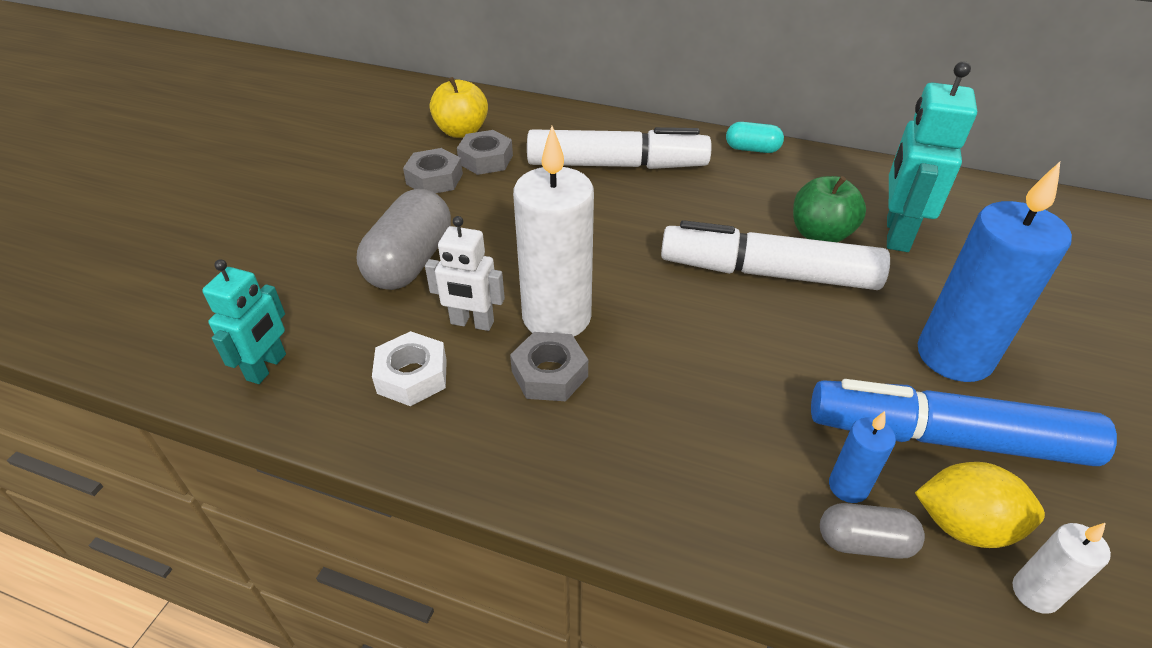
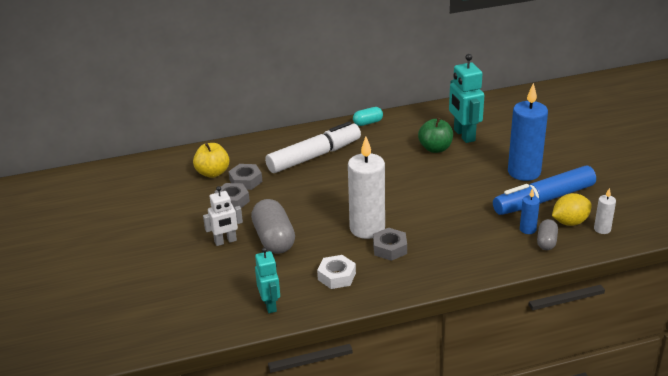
camera: 35 degrees left, 10 degrees down
(472, 323) = (335, 247): white robot -> white robot (225, 241)
(768, 273) = (431, 173): white marker -> none
(864, 542) = (546, 242): grey capsule -> grey capsule turned 45 degrees counterclockwise

